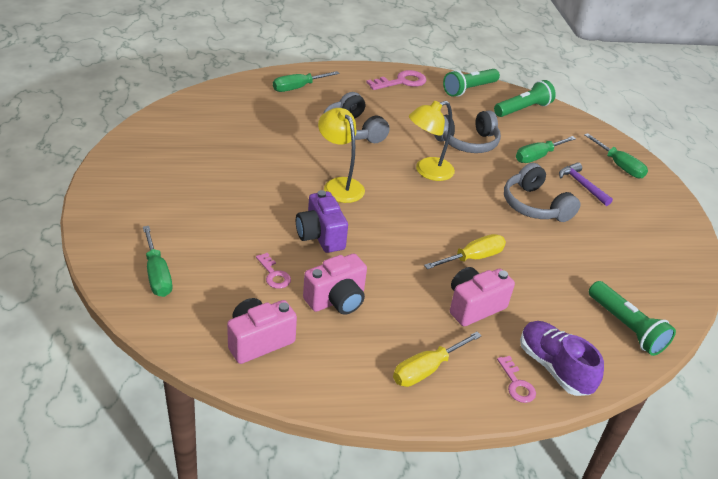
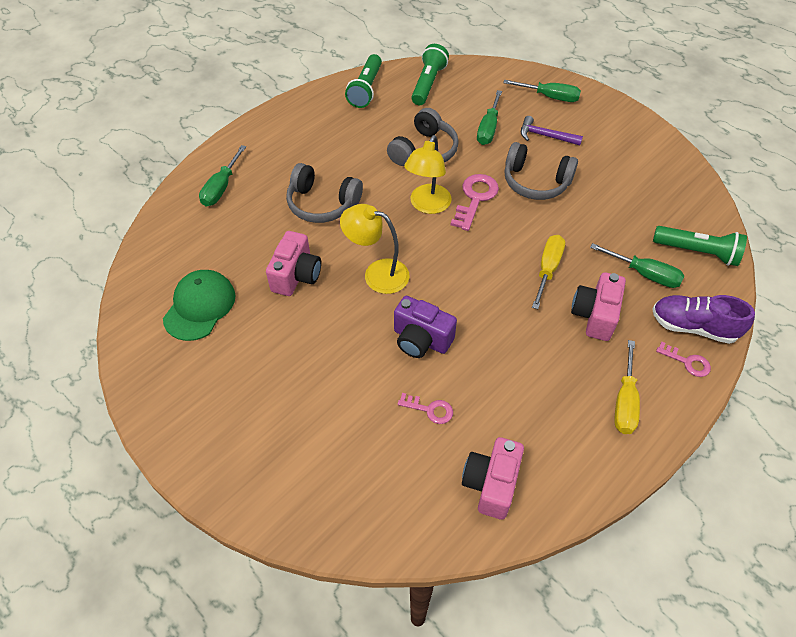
camera: 35 degrees left, 15 degrees up
(157, 274) = (340, 493): green screwdriver -> green screwdriver (644, 274)
(204, 135) = (199, 306): none -> green cap
(336, 300) = (501, 393): pink camera -> pink camera (296, 276)
(401, 82) = (303, 118): pink key -> pink key (475, 198)

